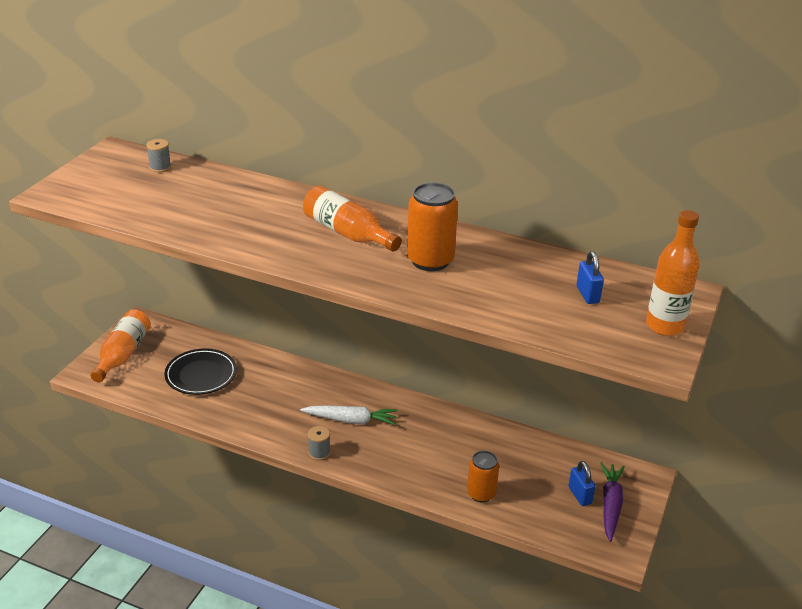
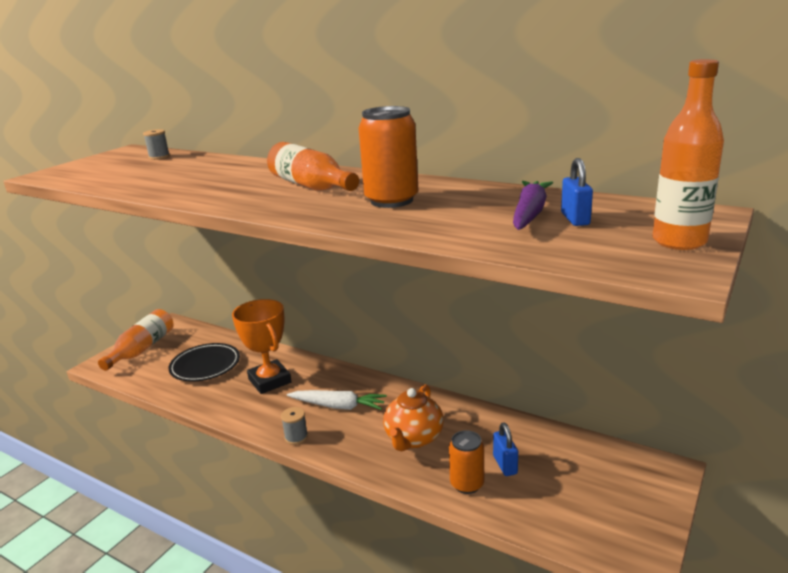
camera: 10 degrees right, 10 degrees down
(275, 392) = (270, 381): none -> orange trophy
(428, 452) = (413, 438): none -> orange teapot
(579, 495) = (586, 489): blue padlock -> blue padlock (505, 465)
(610, 505) = (625, 501): purple carrot -> purple carrot (529, 213)

